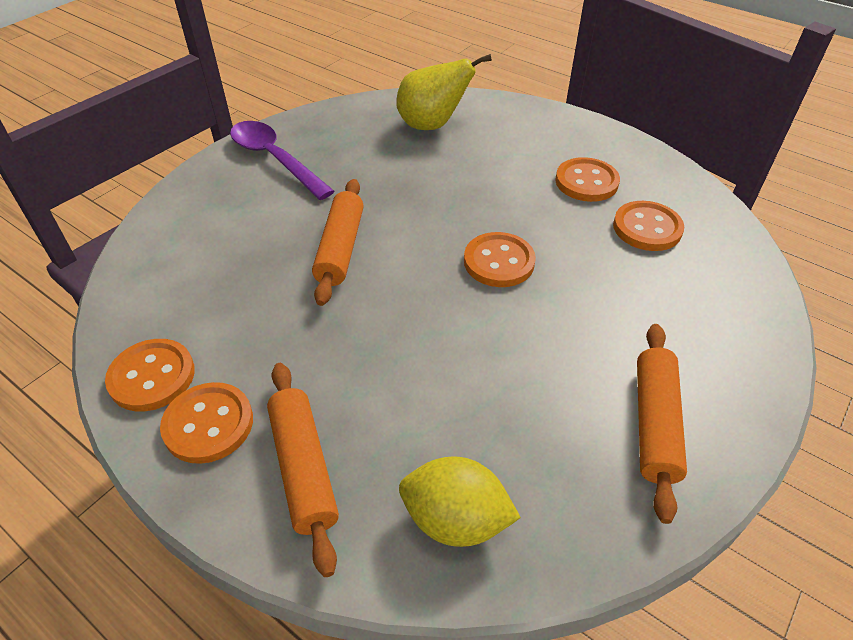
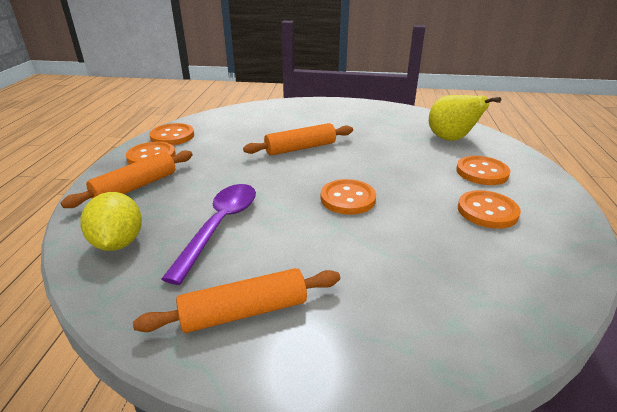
camera: 60 degrees right, 15 degrees down
(274, 159) = (349, 112): purple spoon -> purple spoon (220, 226)
(647, 228) = (473, 255): orange button -> orange button (482, 172)

